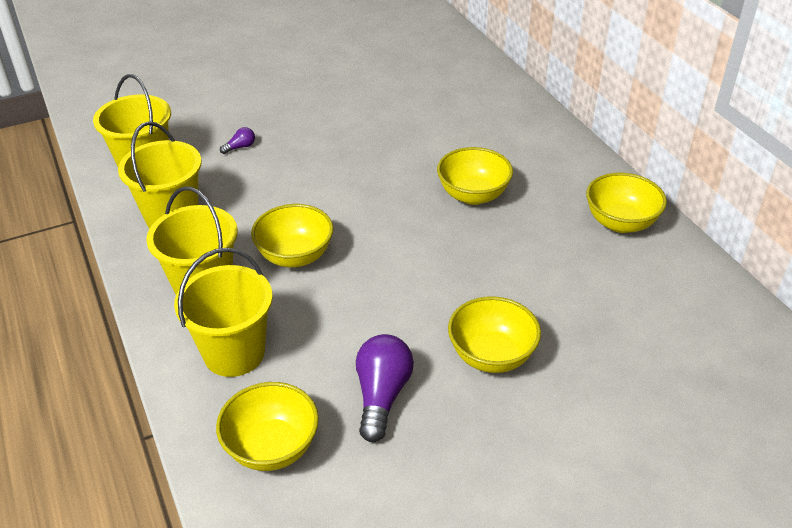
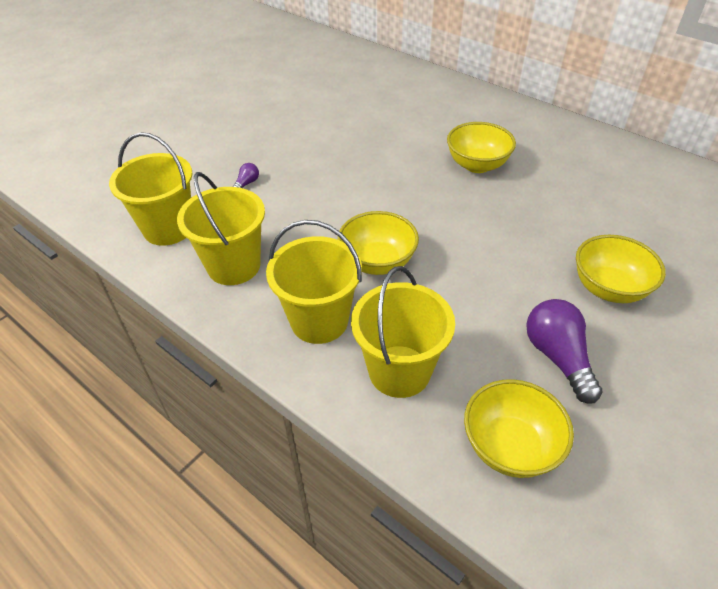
camera: 25 degrees left, 5 degrees up
(620, 222) = (600, 153): yellow bowl -> none

